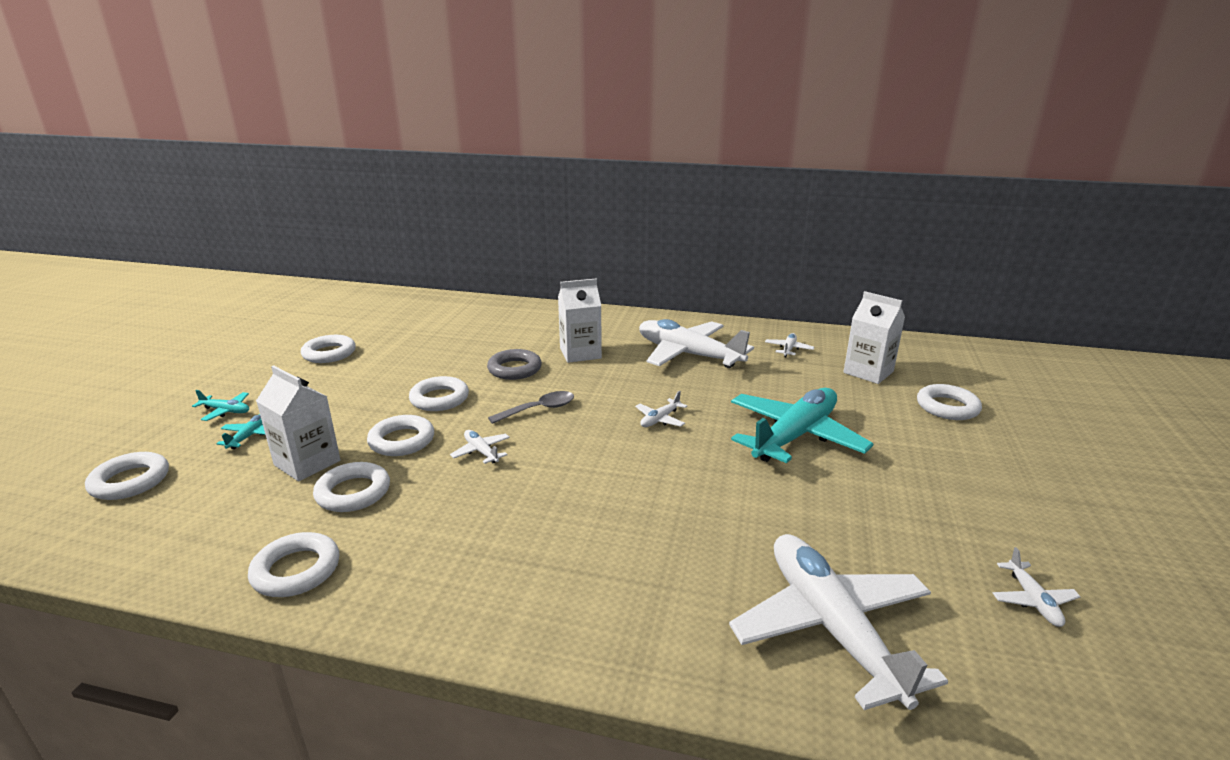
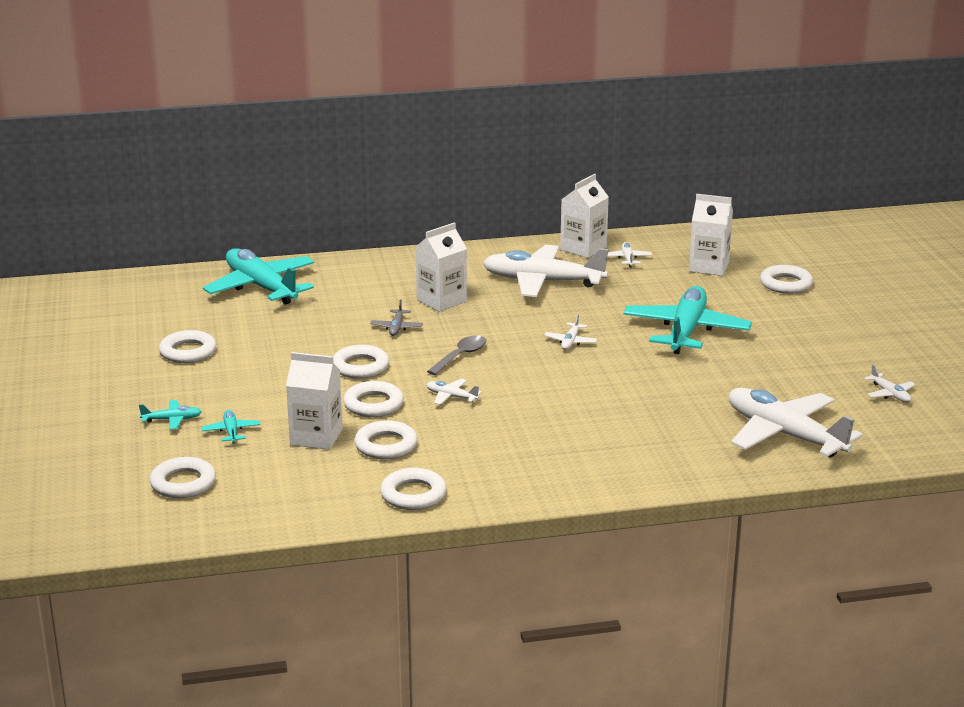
camera: 25 degrees left, 0 degrees up
(453, 314) = (261, 287): none -> turquoise plane
(514, 369) = (396, 328): grey ring -> grey plane
(753, 332) = (583, 248): none -> white carton

